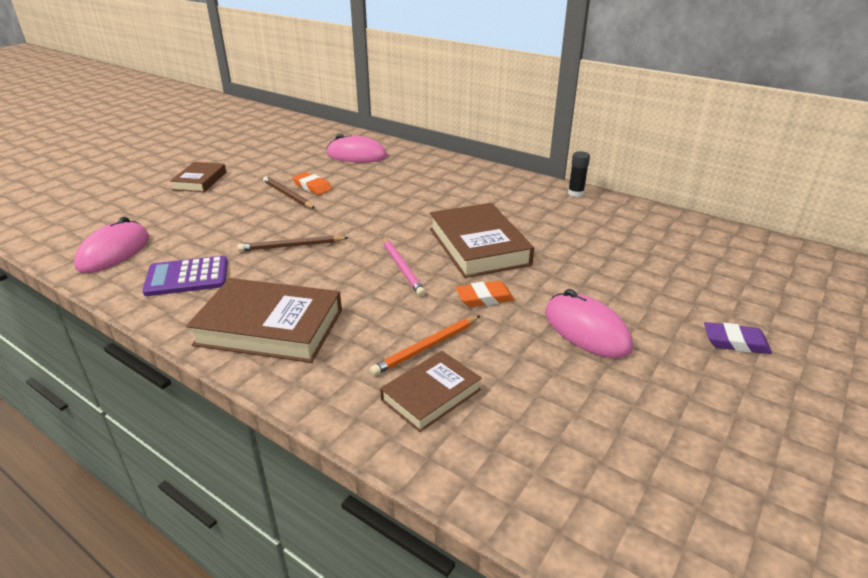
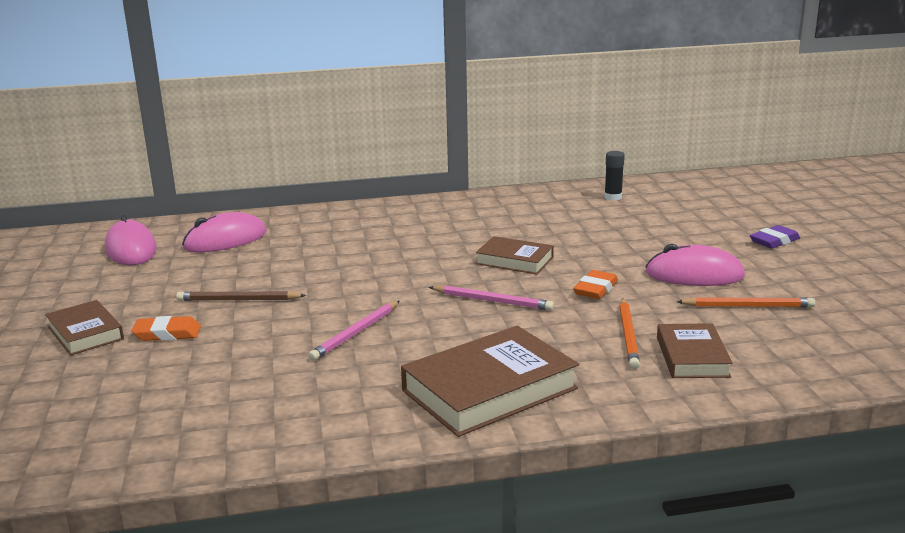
camera: 45 degrees left, 10 degrees down
(114, 252) = (164, 432): pink mouse -> pink mouse (131, 249)
(187, 277) = (314, 404): purple calculator -> none
(292, 246) = (356, 333): brown pencil -> pink pencil
(312, 186) = (247, 283): orange eraser -> orange eraser (167, 333)
(479, 246) = (514, 260): brown book -> brown book, size x0.59
(570, 384) = (747, 306): none -> orange pencil
(575, 193) = (501, 196): black glue stick -> black glue stick (613, 197)

